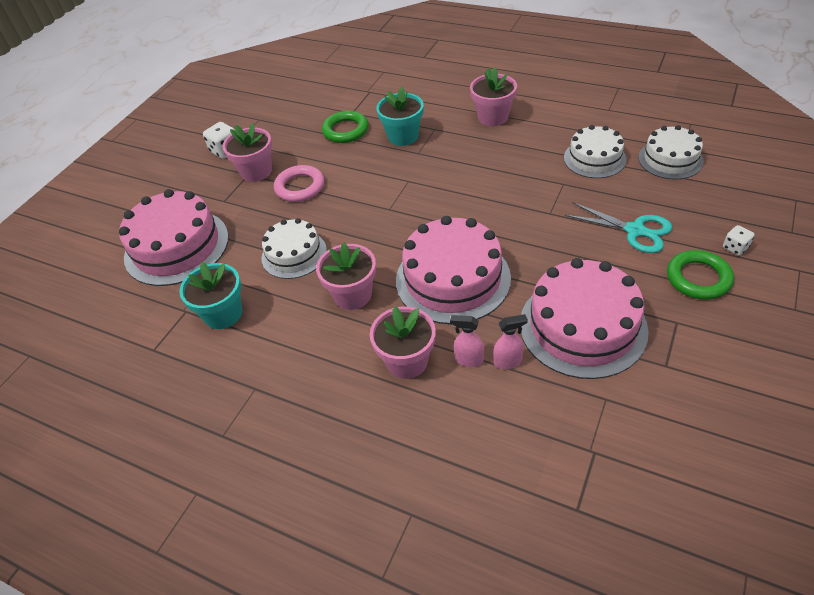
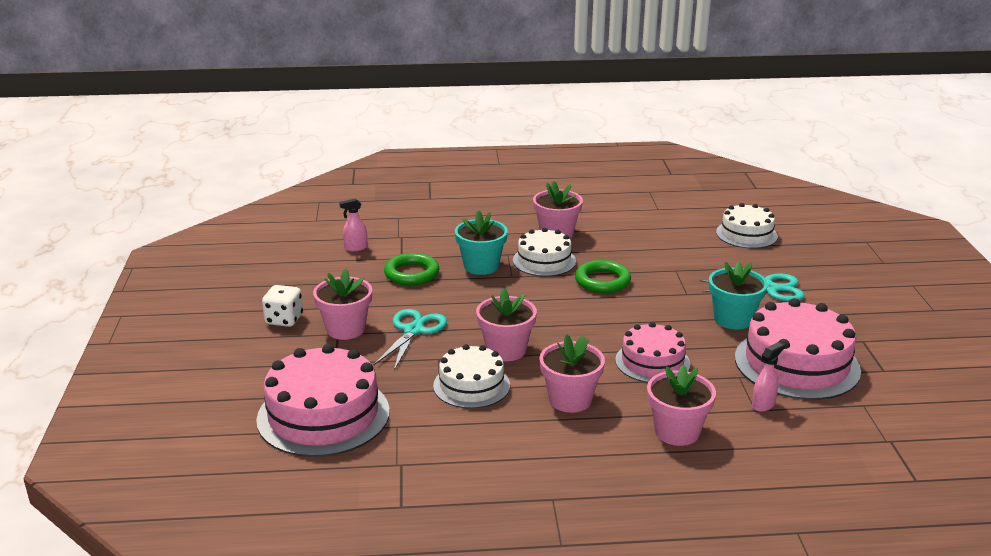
camera: 35 degrees left, 20 degrees down
(223, 314) = (448, 453): turquoise flower pot -> turquoise flower pot (733, 319)
(300, 187) = (413, 330): pink ring -> turquoise scissors
(348, 228) = (506, 350): none -> pink flower pot
(452, 279) = (652, 362): pink cake -> pink cake, size x0.61
(468, 359) = (729, 414): pink spray bottle -> pink spray bottle (355, 248)
(594, 158) = (683, 246): white cake -> white cake (544, 261)
(698, 278) = (849, 308): green ring -> green ring (602, 281)
(735, 247) = (855, 282): white dice -> none

